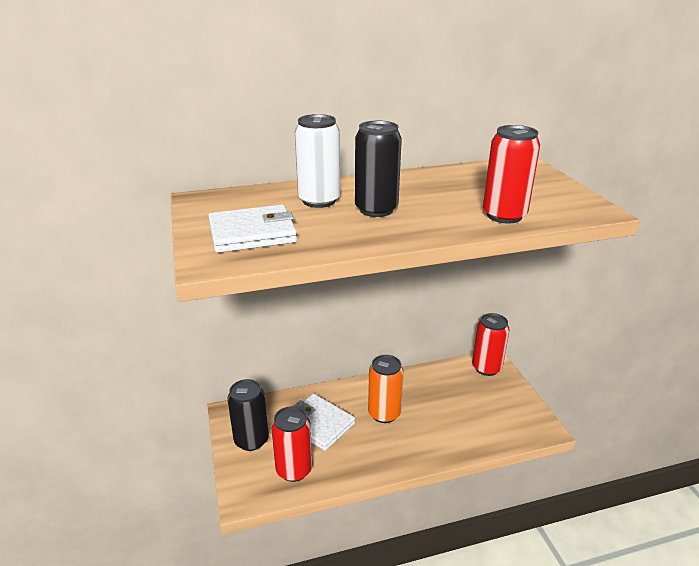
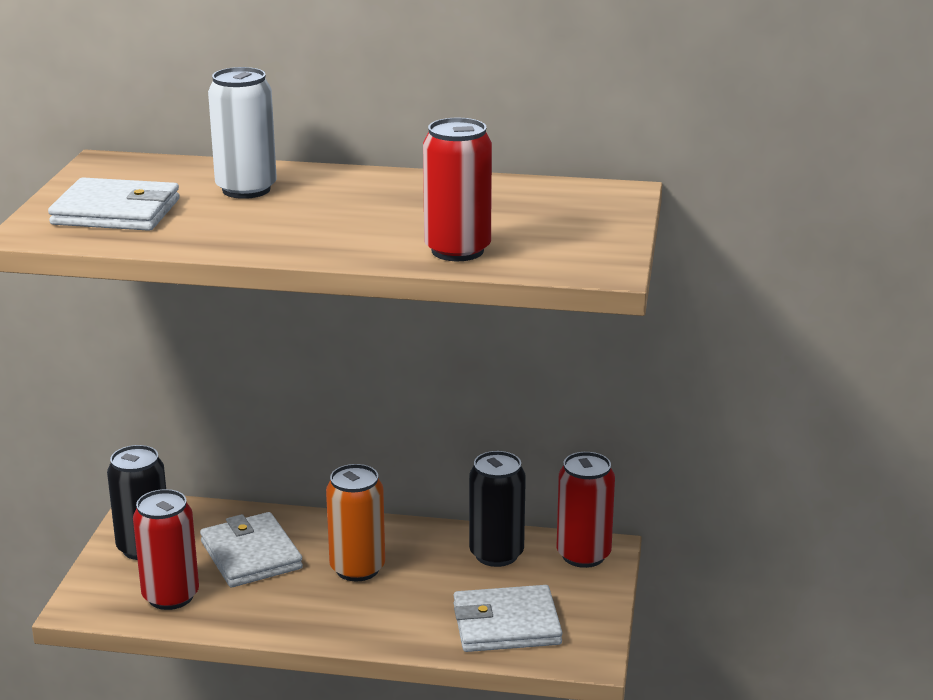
camera: 25 degrees right, 5 degrees down
(376, 209) = (302, 213): black can -> black can (496, 554)
(489, 423) = (506, 624): none -> white wallet

